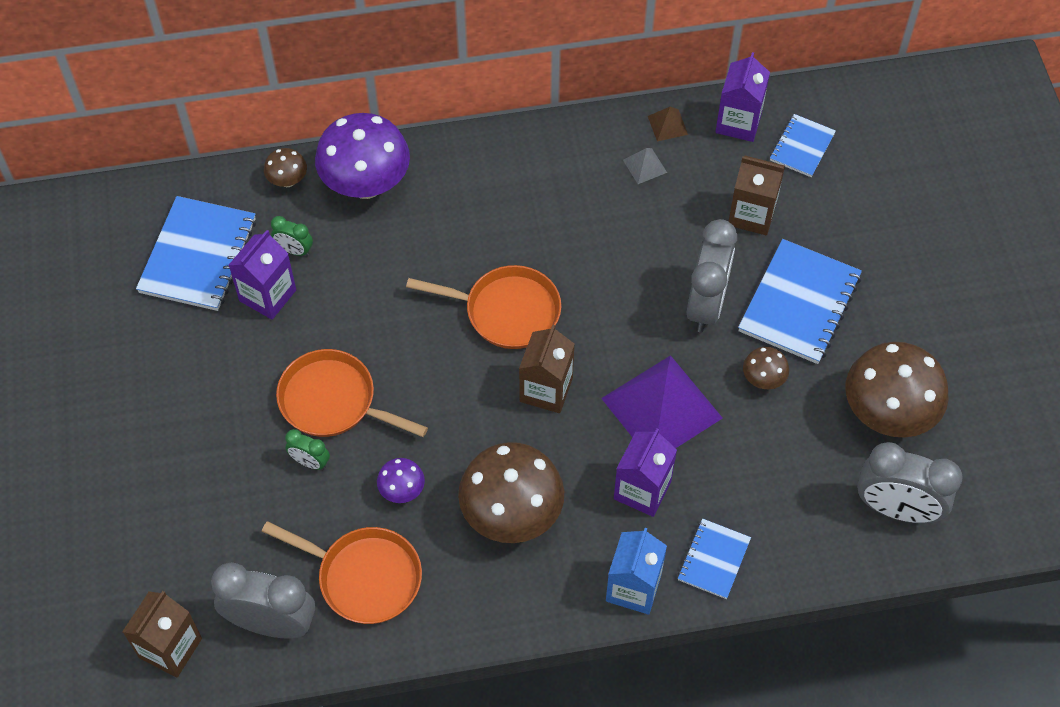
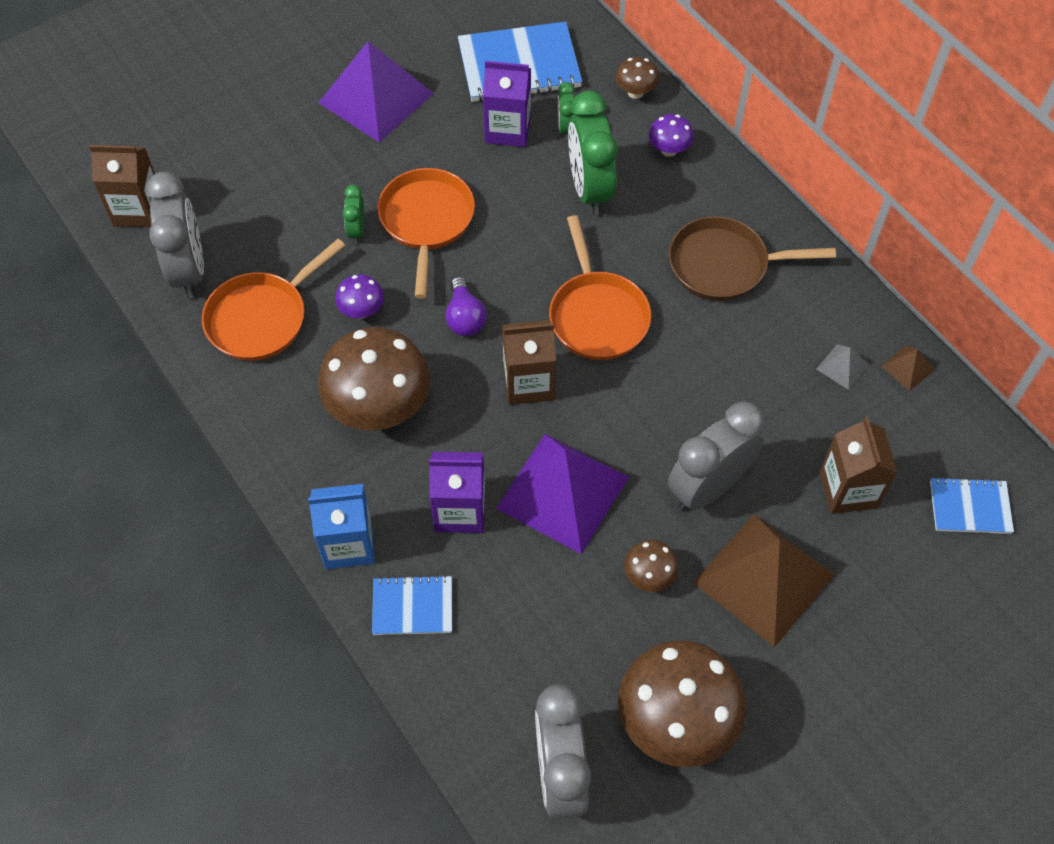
camera: 65 degrees right, 0 degrees up
(161, 387) = (376, 97): none -> purple pyramid
(364, 577) = (262, 318): orange pan -> orange pan turned 45 degrees clockwise
(366, 184) = (669, 150): purple mushroom -> purple mushroom, size x0.46
(373, 261) = (590, 189): none -> green clock
(454, 411) = (465, 318): none -> purple light bulb
(507, 199) = (724, 265): none -> brown pan
(706, 304) = (708, 487): grey clock -> grey clock turned 150 degrees clockwise
(738, 122) = (958, 433): purple carton -> none
(799, 304) = (764, 578): blue notebook -> brown pyramid

